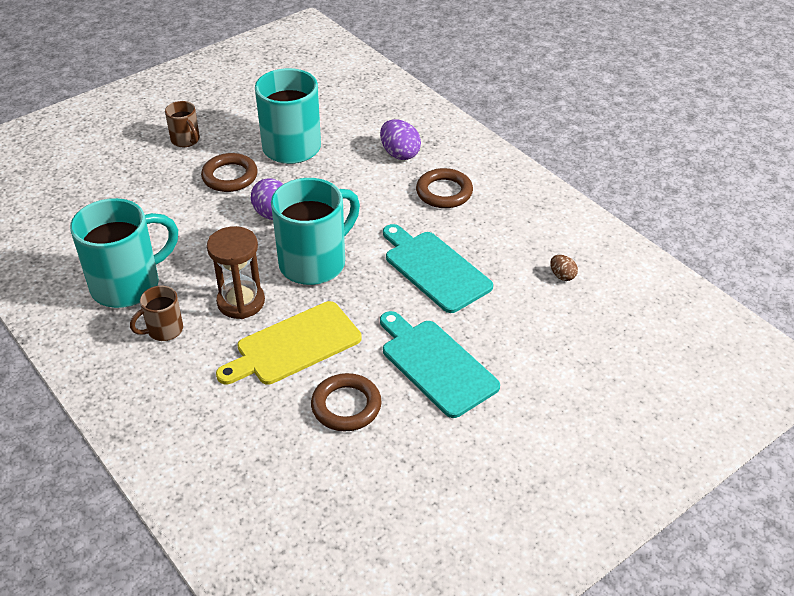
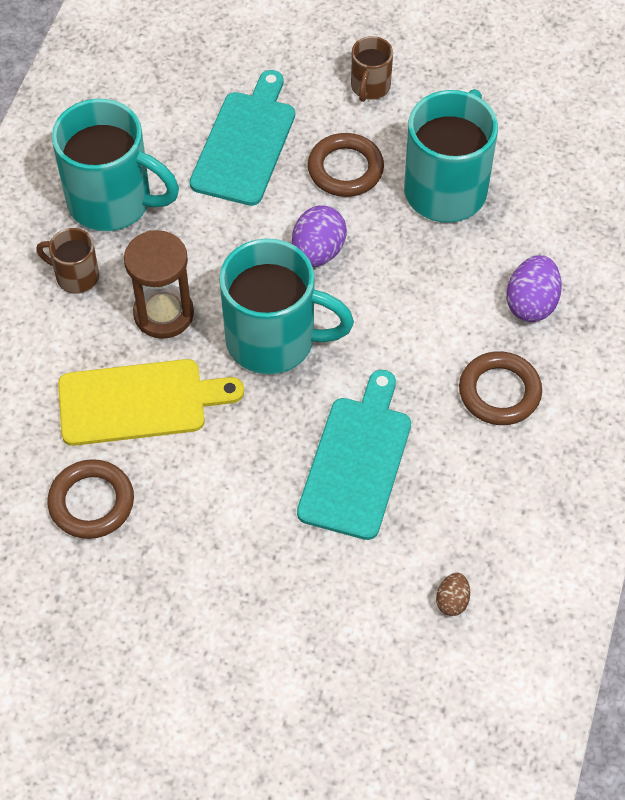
camera: 55 degrees right, 15 degrees up
(294, 345) = (139, 402): yellow cutting board -> yellow cutting board turned 150 degrees clockwise
(436, 365) = (209, 550): turquoise cutting board -> turquoise cutting board (245, 143)

